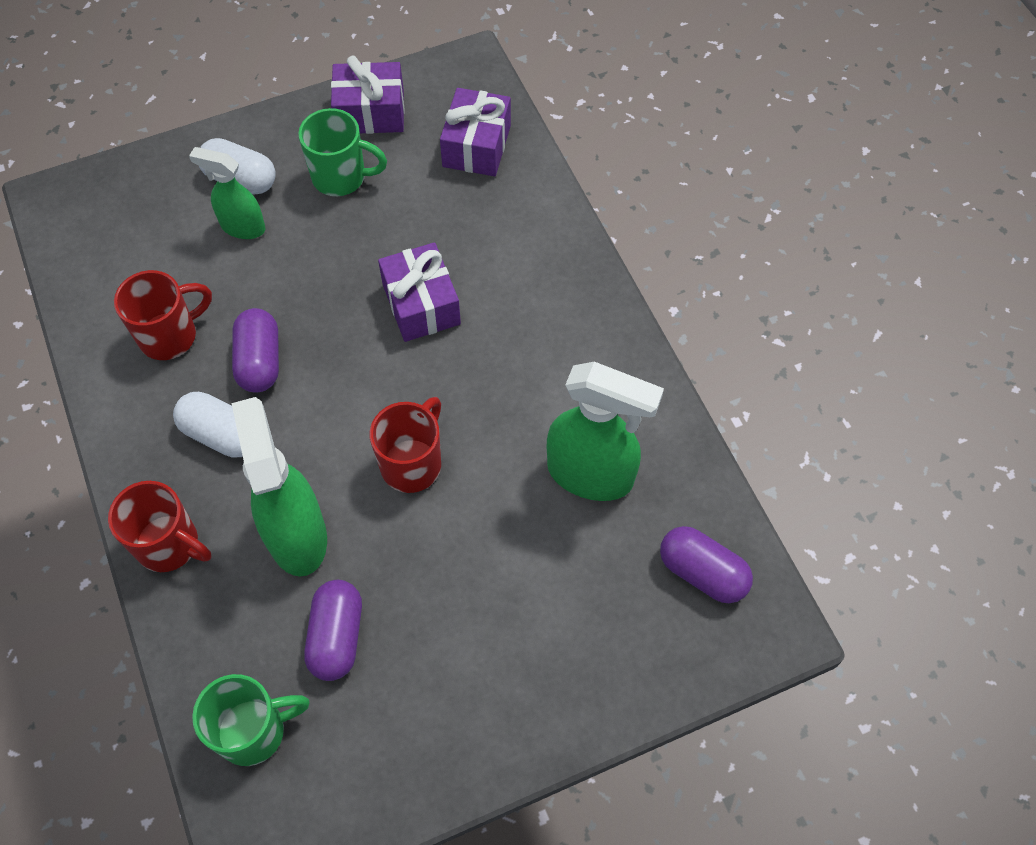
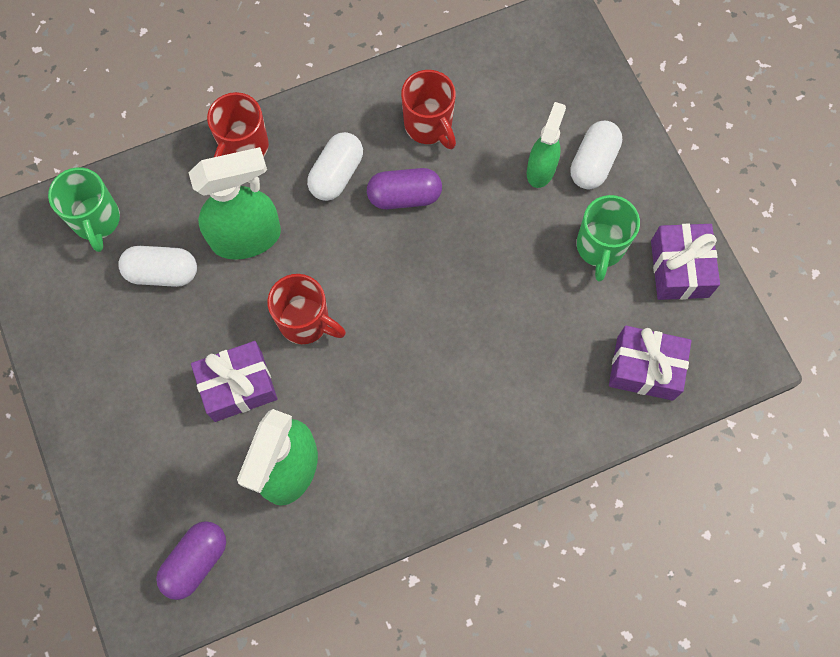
camera: 90 degrees right, 10 degrees up
(337, 636) = (162, 272): purple capsule -> white capsule
(421, 304) = (462, 323): purple gift -> purple gift (238, 386)

